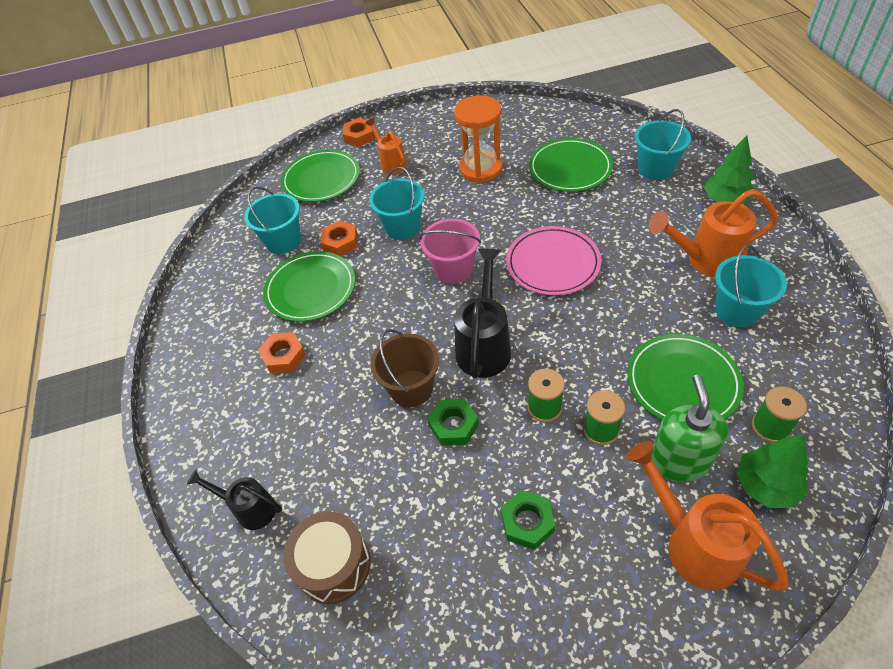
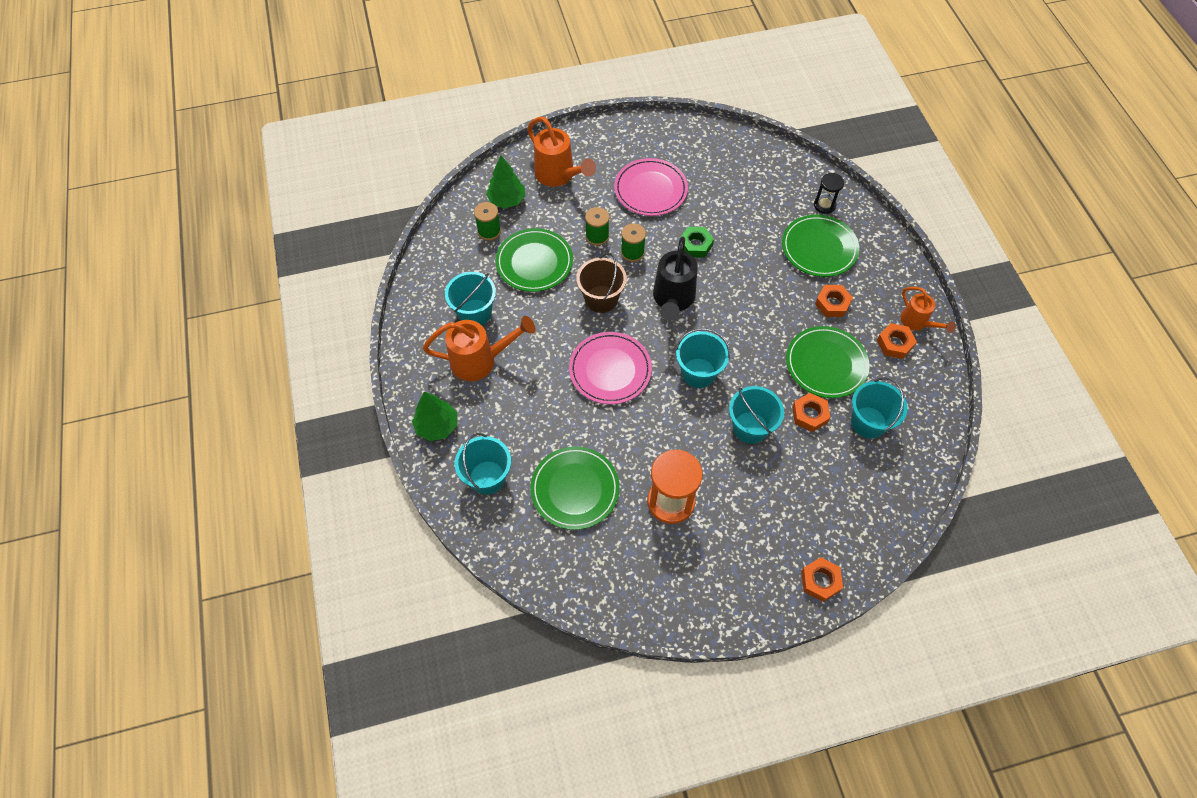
camera: 175 degrees right, 10 degrees up
(227, 316) = (894, 343): none -> orange nut
(250, 509) = (824, 205): black watering can -> black hourglass
(321, 179) = (851, 508): green plate -> green plate (819, 248)
(333, 565) = (764, 176): brown drum -> none
(391, 163) = (773, 525): orange watering can -> orange watering can (917, 323)
(411, 388) = (727, 272): brown bucket -> brown bucket (601, 299)
(453, 269) = (698, 373): pink bucket -> turquoise bucket
(527, 522) = (650, 190): green nut -> pink plate
(679, 461) = (552, 216): green soap dispenser -> none

